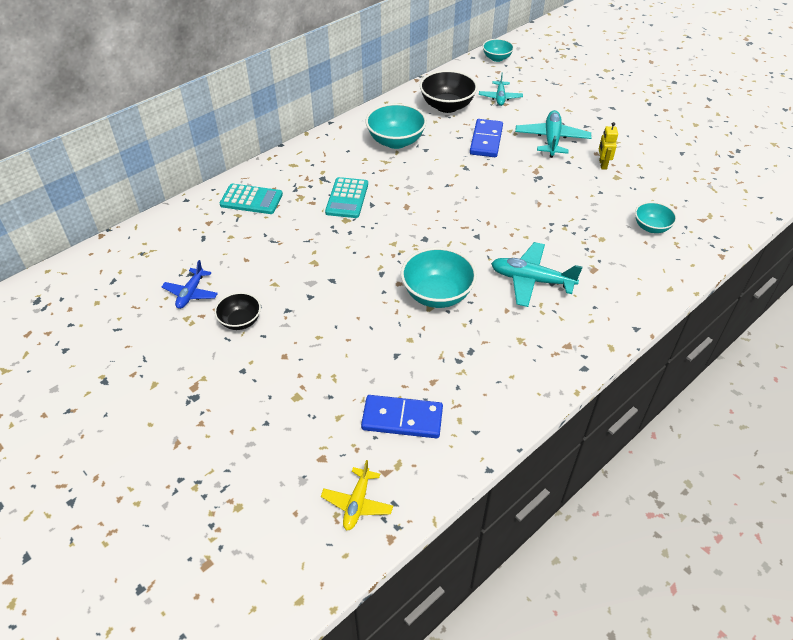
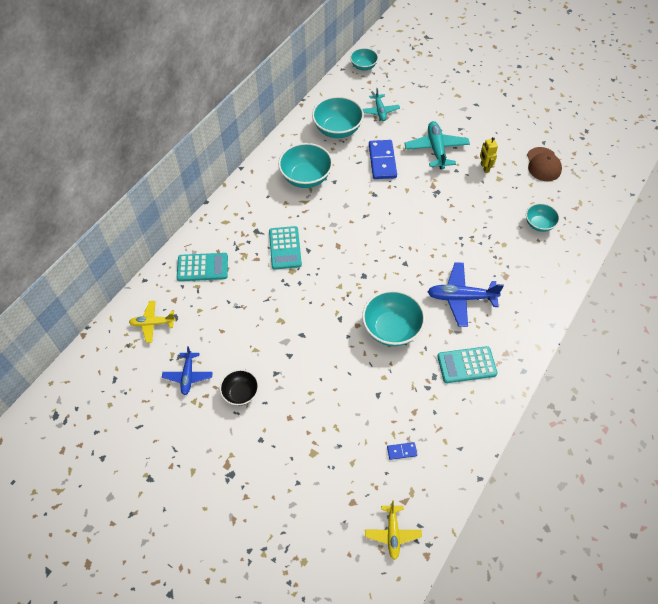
camera: 15 degrees left, 10 degrees up
(176, 239) = (152, 323): none -> yellow plane
(402, 419) = (401, 451): blue domino -> blue domino, size x0.46
(447, 106) = (337, 129): black bowl -> turquoise bowl
(514, 348) = (466, 365): none -> turquoise calculator
(531, 280) = (461, 298): turquoise plane -> blue plane
(675, 173) = (543, 164): none -> brown cap

